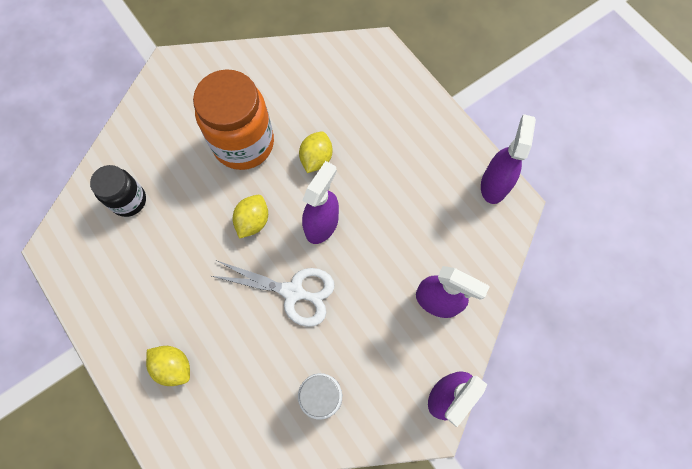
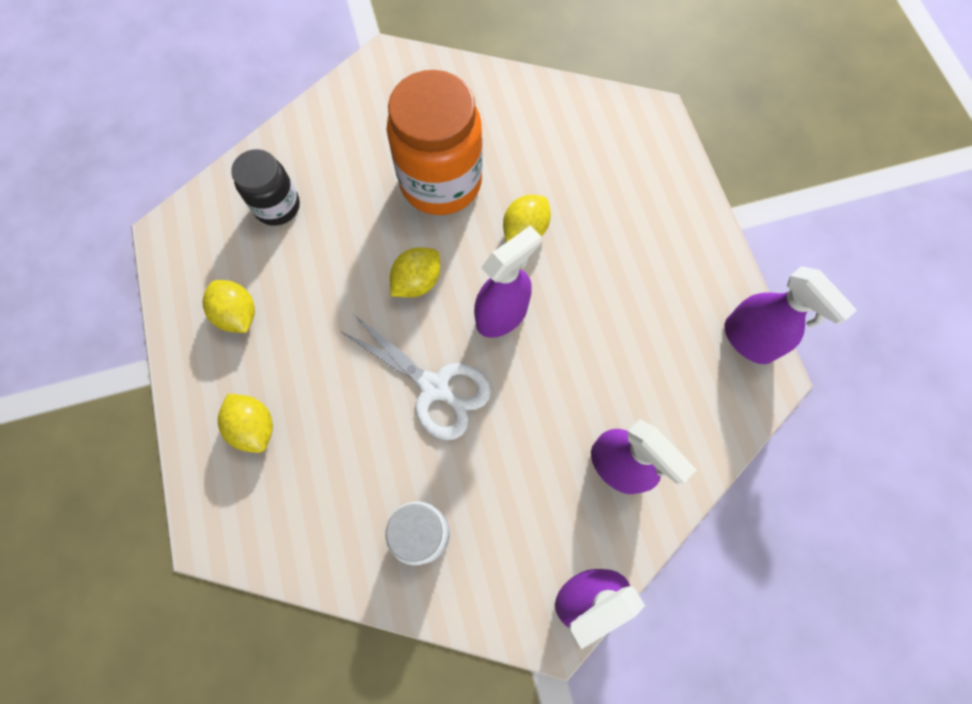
camera: 20 degrees right, 0 degrees up
(130, 290) = (238, 314): none -> yellow lemon
(494, 184) = (749, 340): purple spray bottle -> purple spray bottle turned 105 degrees clockwise

